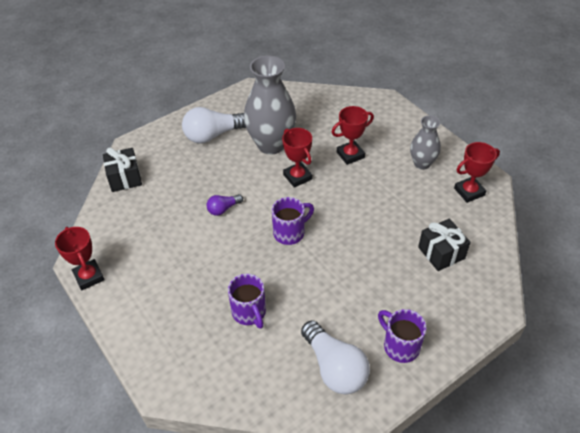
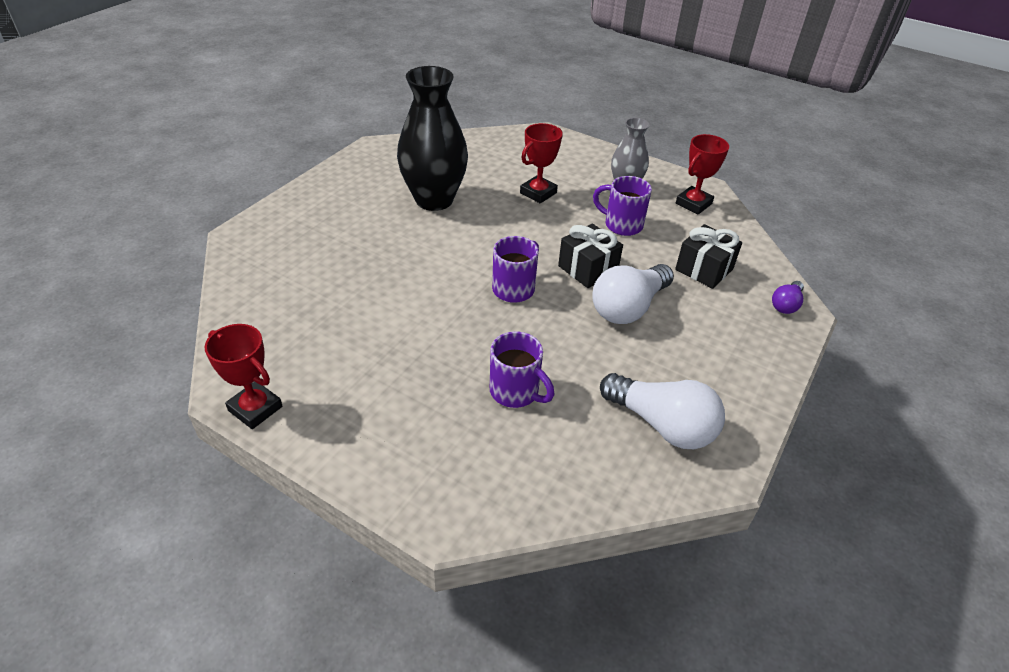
camera: 25 degrees left, 5 degrees down
(125, 178) = (249, 275): black gift -> black gift (587, 269)
(213, 135) = (350, 203): white light bulb -> white light bulb (628, 307)
(223, 209) = (411, 281): purple light bulb -> purple light bulb (786, 305)
(271, 144) = (434, 200): grey vase -> black vase
(297, 177) = (488, 227): red trophy -> none
(400, 346) = (722, 378): purple mug -> purple mug (622, 225)

